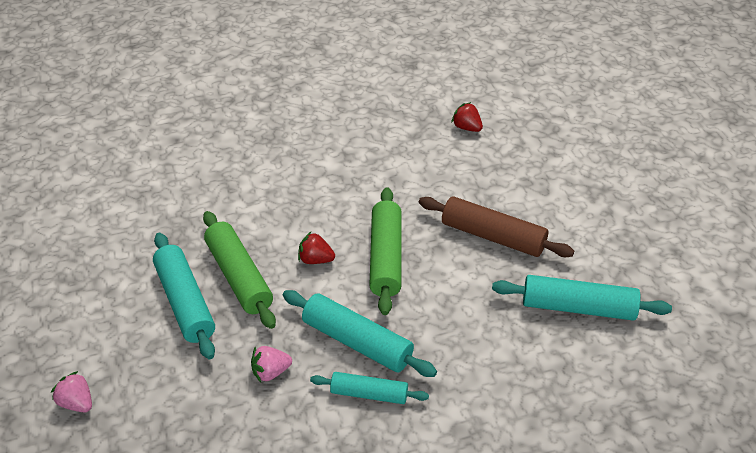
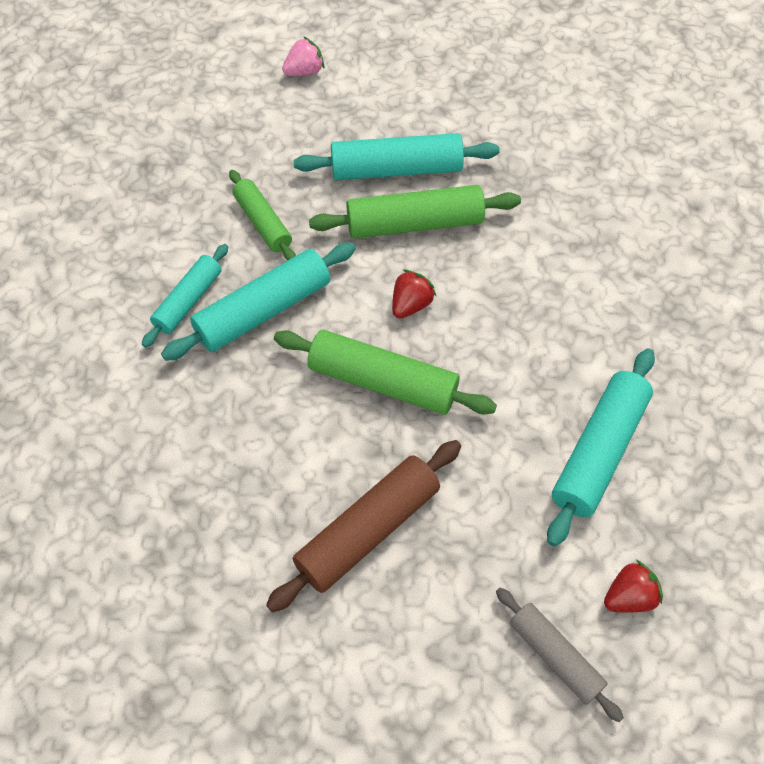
camera: 110 degrees right, 15 degrees up
(270, 372) = (263, 222): pink strawberry -> green rolling pin
(515, 147) = (555, 656): none -> grey rolling pin
(578, 307) = (192, 584): turquoise rolling pin -> turquoise rolling pin (598, 451)

